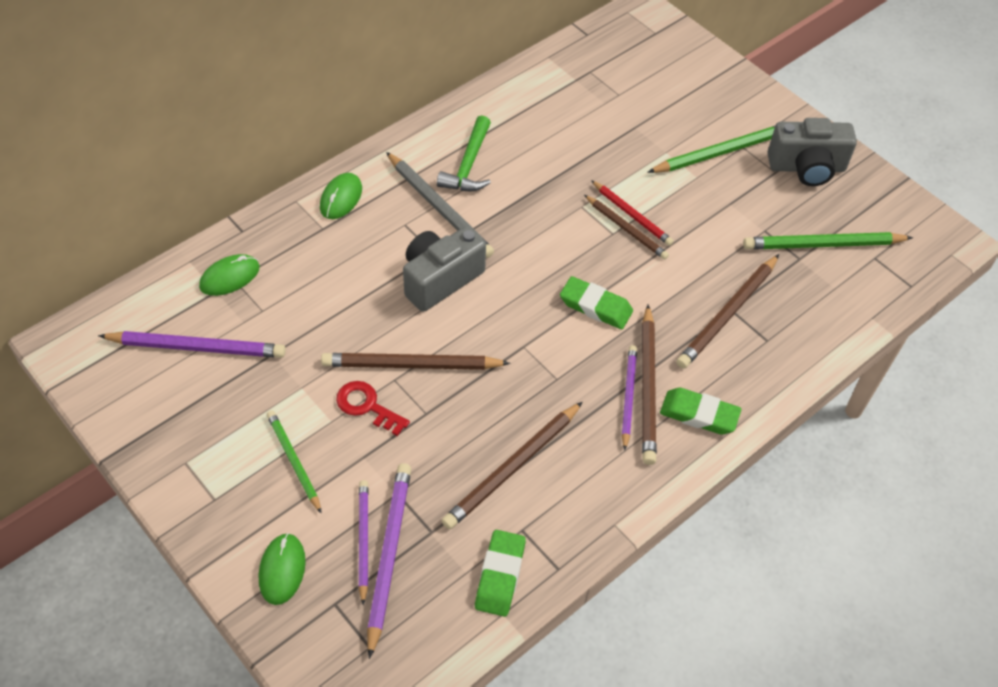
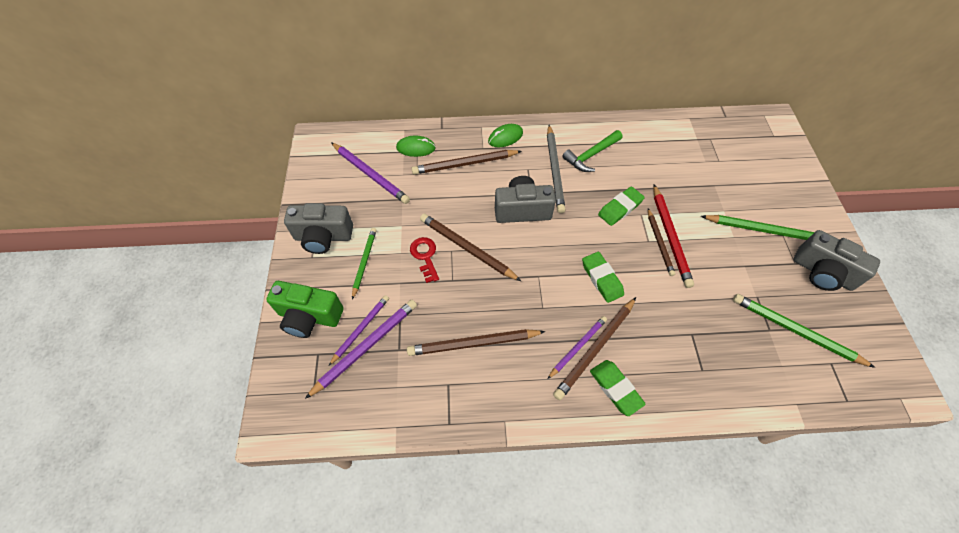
camera: 40 degrees right, 5 degrees up
(206, 465) = (323, 237): none -> grey camera
(282, 570) = (309, 317): green mouse -> green camera
(500, 575) = (413, 403): green eraser -> green eraser (620, 208)
(632, 215) = (670, 237): red pencil -> red pencil, size x1.54
(728, 314) = (687, 335): brown pencil -> brown pencil (465, 164)

